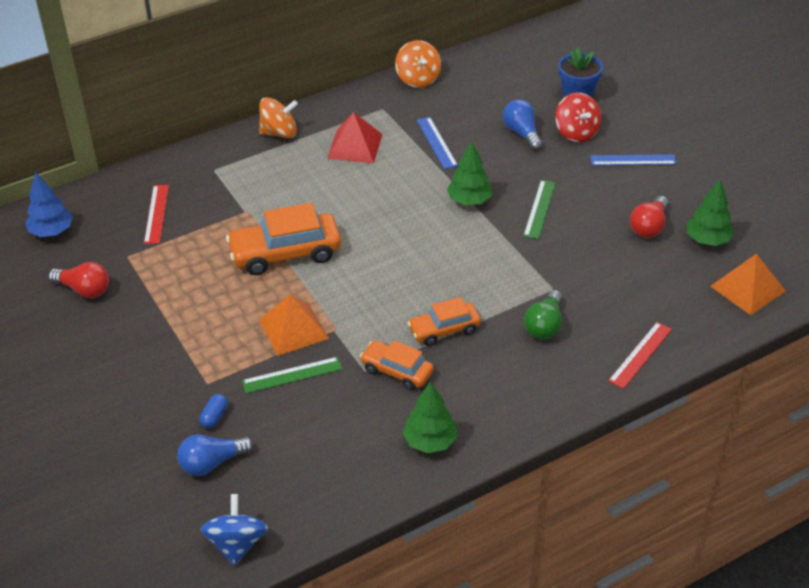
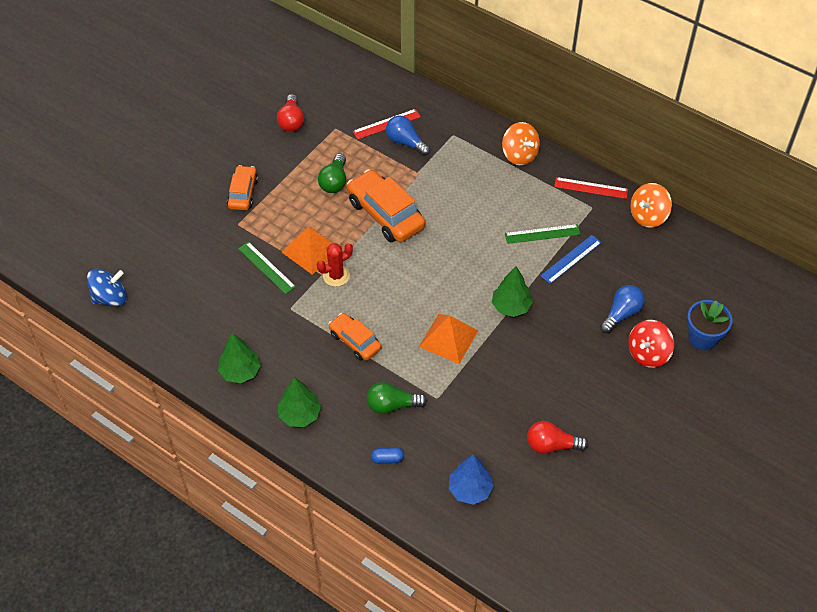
camera: 65 degrees right, 10 degrees up
(52, 232) = (337, 78): blue tree -> blue tree (470, 490)
(207, 280) = (334, 181): none -> green light bulb
(212, 463) = (170, 257): blue light bulb -> blue light bulb (406, 142)
(214, 417) = (210, 241): blue capsule -> blue capsule (387, 459)
(344, 318) = (336, 276): none -> red cactus
(355, 146) = (533, 207): red pyramid -> none
(397, 371) = (298, 327): orange car -> orange car (243, 193)
(539, 209) = (528, 358): green ruler -> green ruler (542, 234)
(633, 160) = (636, 408): blue ruler -> none
(640, 355) = (391, 482): red ruler -> red ruler (591, 188)
(707, 240) = (559, 495): green tree -> green tree (299, 415)
(747, 288) = (512, 542): orange pyramid -> orange pyramid (448, 338)

